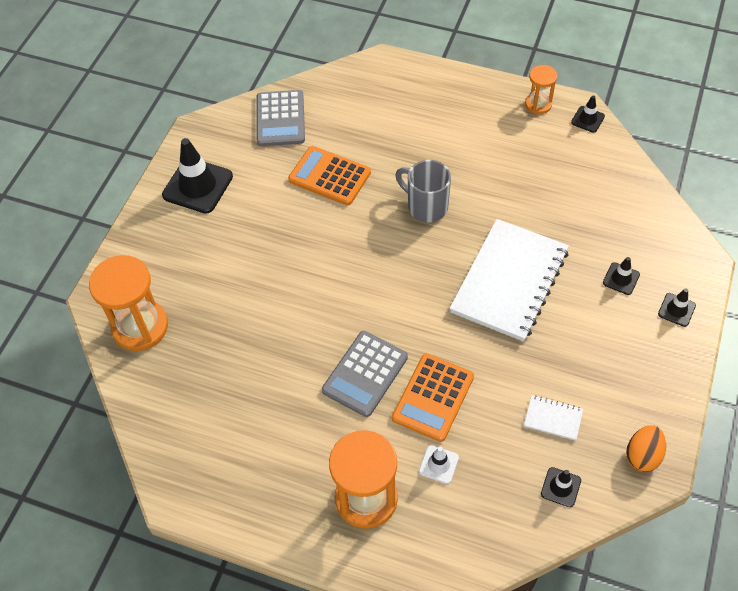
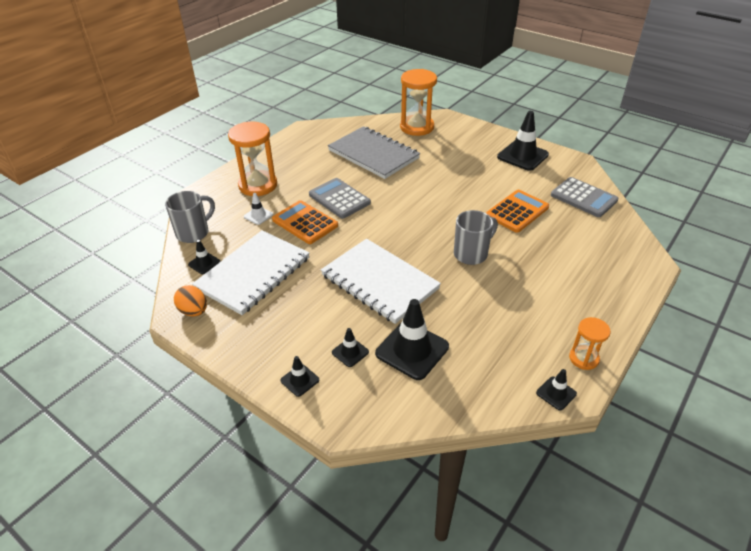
camera: 105 degrees right, 15 degrees down
(236, 365) = (373, 154): none -> grey notebook
(280, 119) = (583, 198): grey calculator -> grey calculator turned 150 degrees counterclockwise
(508, 535) = (194, 233): none -> grey mug
(553, 418) = (253, 273): white notebook -> white notebook, size x2.48
(592, 229) = (412, 350): none -> black traffic cone

